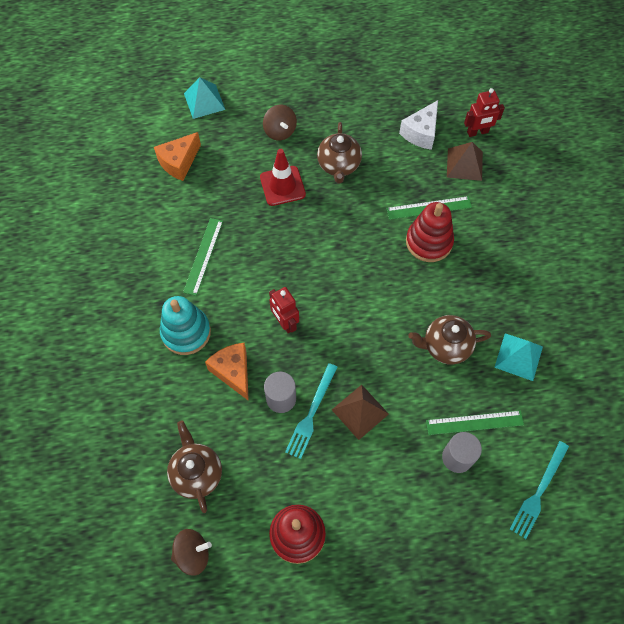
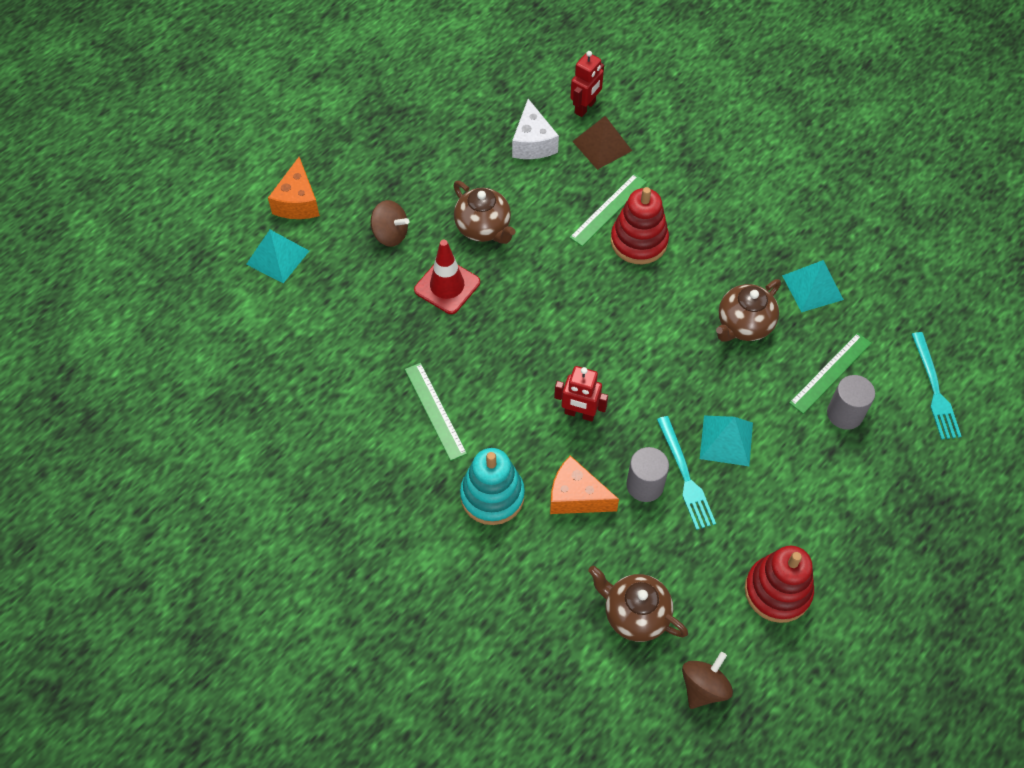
camera: 40 degrees left, 5 degrees down
(179, 162) = (314, 337): orange cheese -> orange cheese (298, 202)
(360, 411) = (726, 440): brown pyramid -> turquoise pyramid

